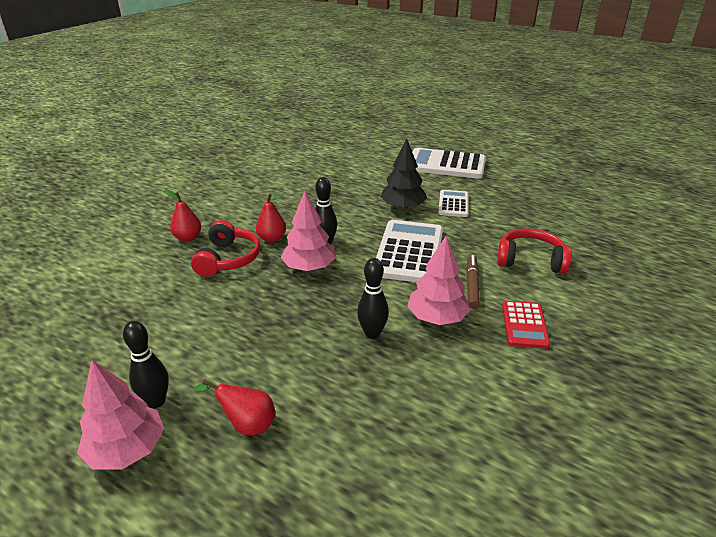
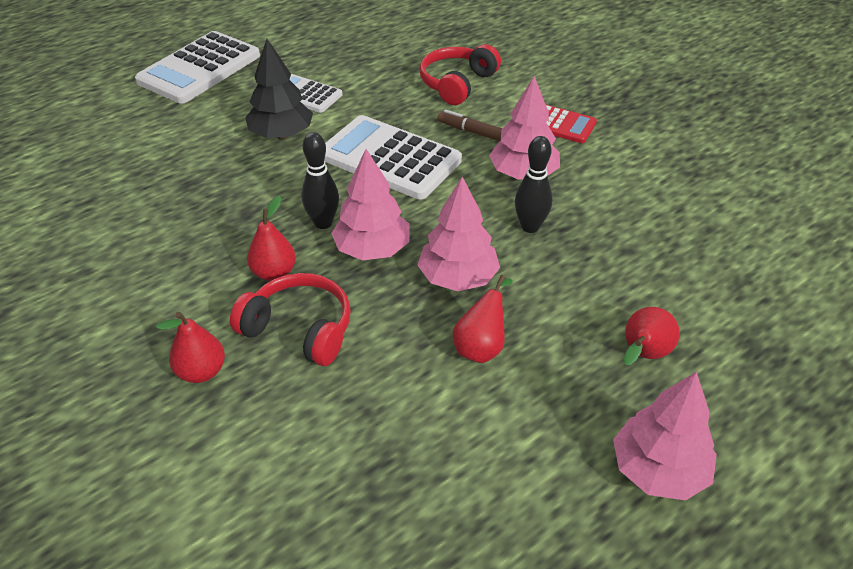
camera: 70 degrees left, 10 degrees up
(156, 401) = (584, 437): black bowling pin -> none
(233, 334) = (481, 346): none -> red pear
(297, 309) = (458, 278): none -> pink tree

